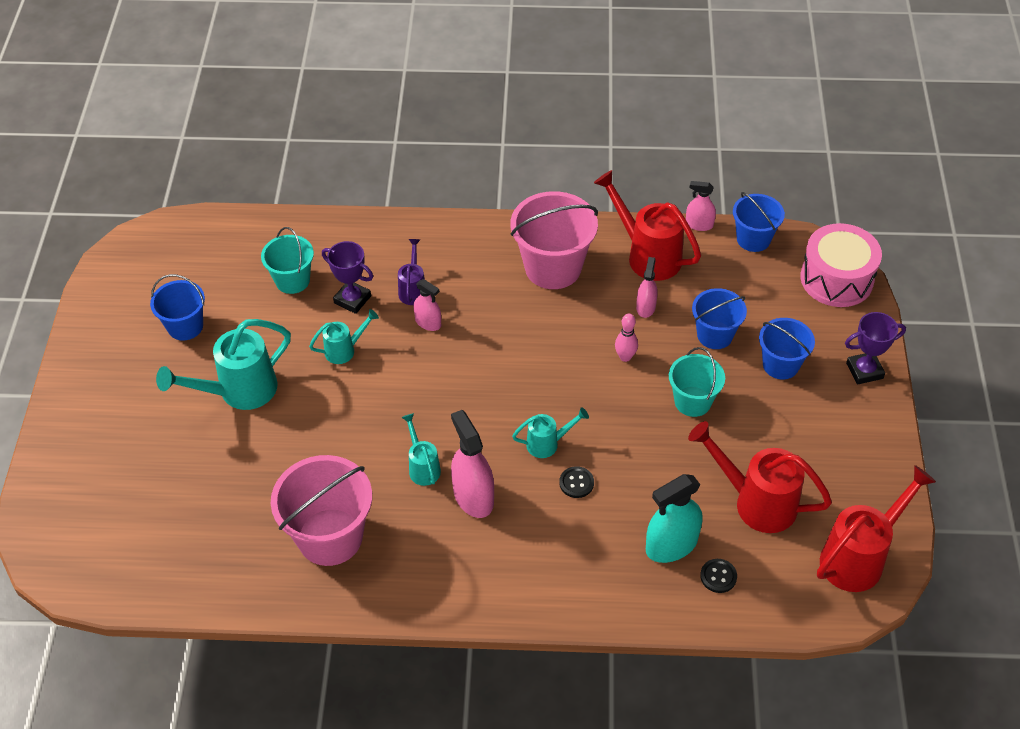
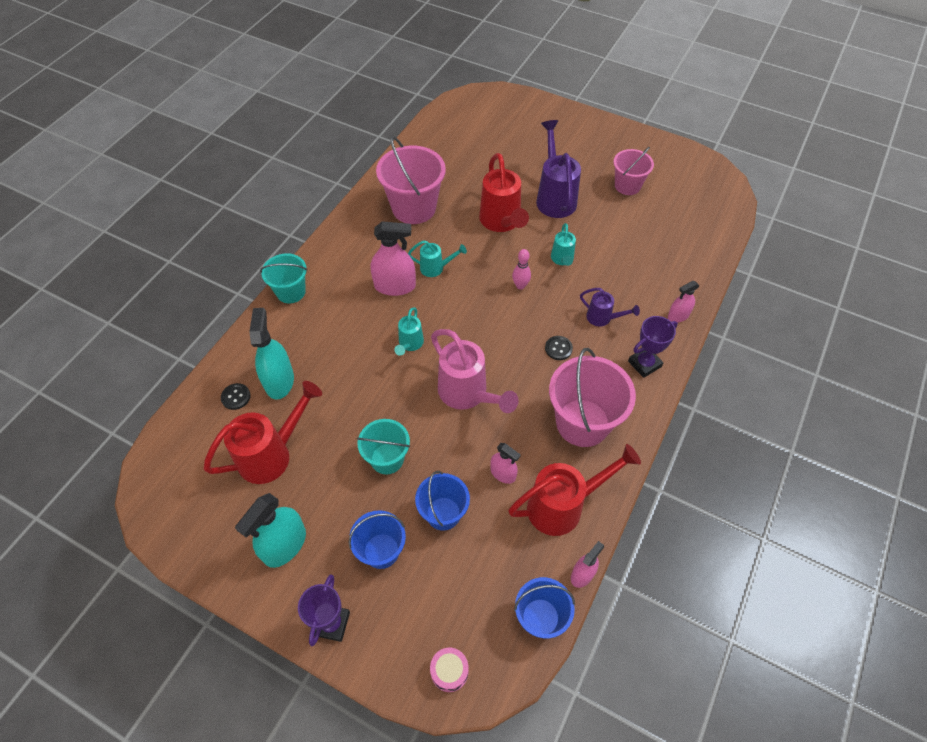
camera: 115 degrees right, 5 degrees up
(185, 326) = (627, 186): blue bucket -> pink bucket
(239, 391) = (555, 197): turquoise watering can -> purple watering can
(292, 280) = (646, 251): turquoise bucket -> turquoise bucket (291, 292)
(352, 299) = (610, 279): purple trophy -> purple trophy (644, 364)
(428, 322) = (564, 315): pink spray bottle -> pink spray bottle (678, 316)
(576, 483) = (366, 347): black button -> black button (558, 348)
(578, 367) = (467, 394): none -> pink watering can
(625, 357) = (459, 431): pink bowling pin -> pink bowling pin (520, 286)
(830, 440) = (285, 545): none -> turquoise spray bottle
(836, 279) = (449, 671): pink drum -> pink drum, size x0.46
(859, 557) = (178, 499): red watering can -> red watering can (501, 222)

